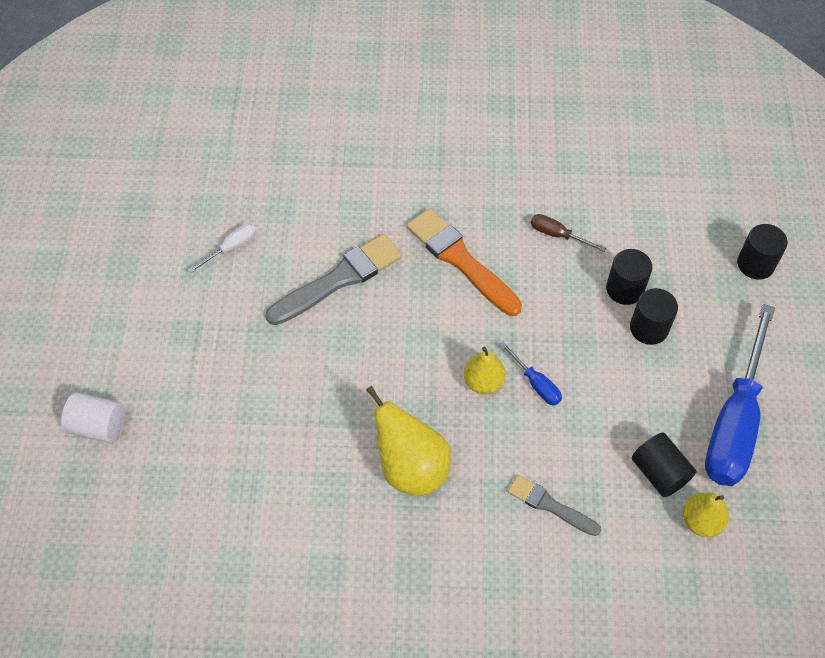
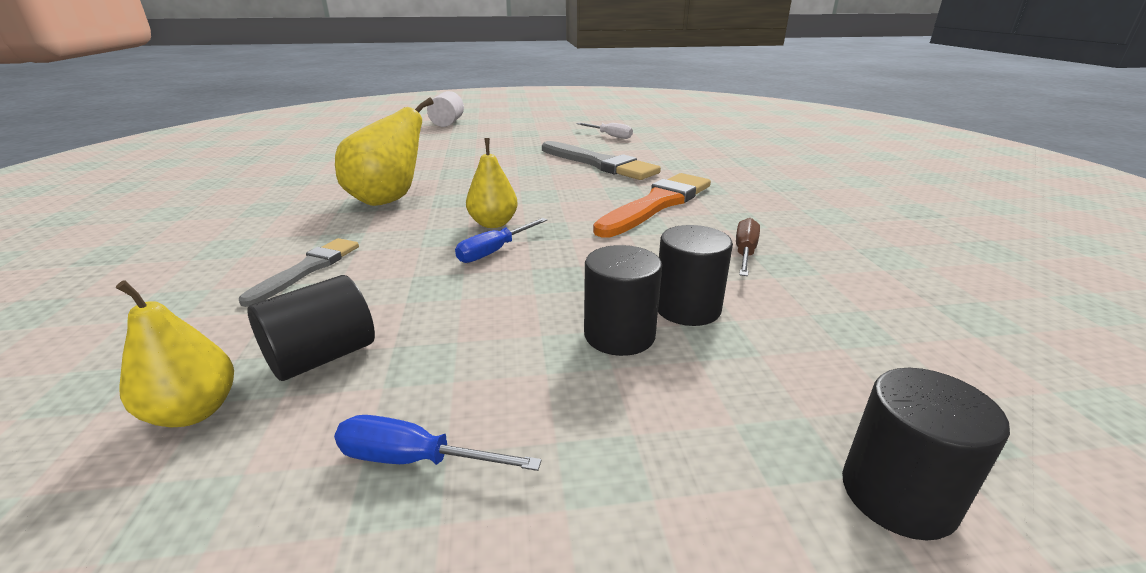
camera: 80 degrees right, 30 degrees down
(734, 421) = (414, 460): blue screwdriver -> blue screwdriver, size x0.42

